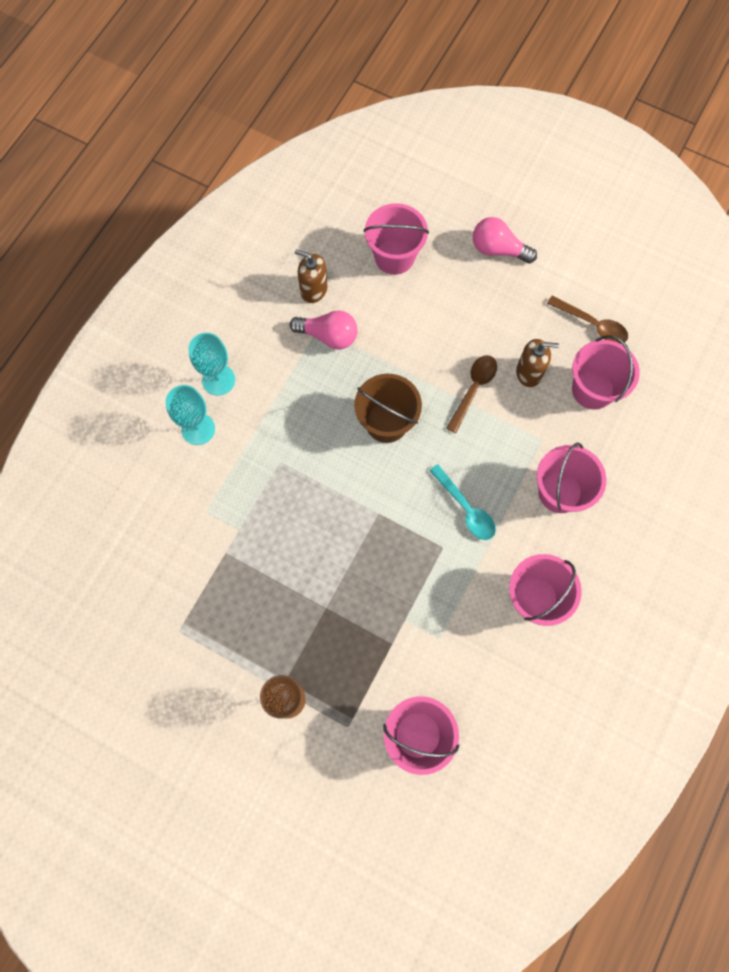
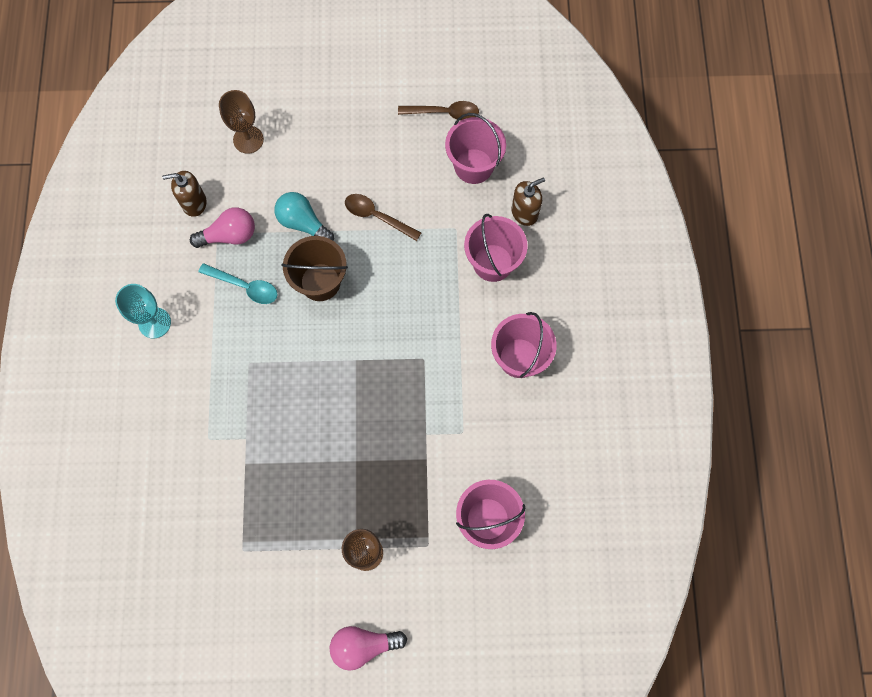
camera: 30 degrees left, 0 degrees up
(198, 429) = (161, 374): turquoise goblet -> none
(394, 257) = (248, 139): pink bucket -> brown goblet
(401, 359) = (303, 223): none -> turquoise light bulb
(466, 508) = (425, 317): turquoise spoon -> turquoise spoon (245, 286)
(473, 389) = (377, 216): brown spoon -> brown spoon turned 60 degrees counterclockwise
(498, 249) = (332, 90): pink light bulb -> pink light bulb (363, 645)
(529, 372) = (415, 179): brown soap dispenser -> brown soap dispenser (524, 212)

